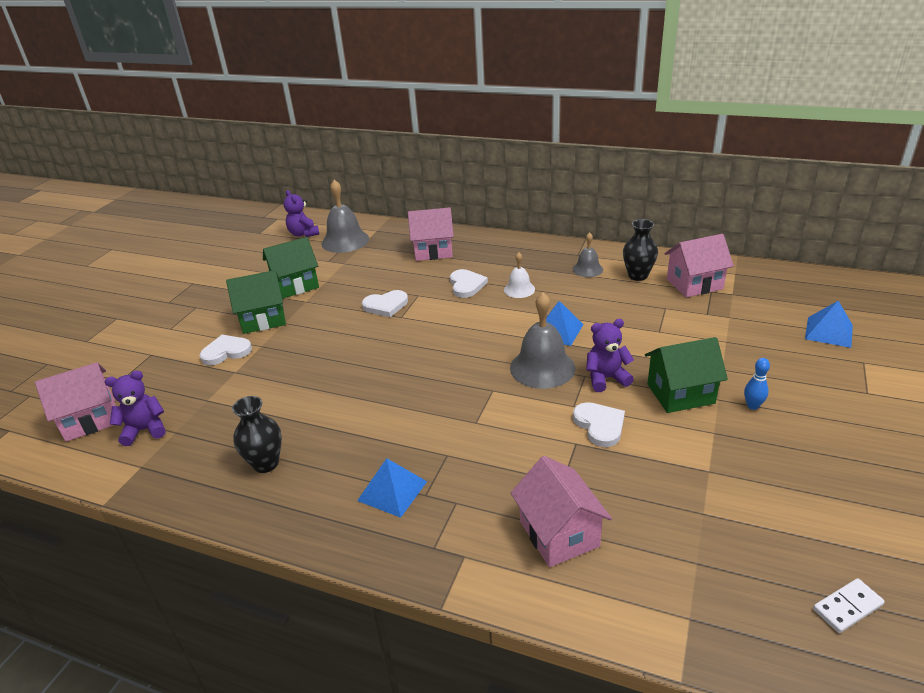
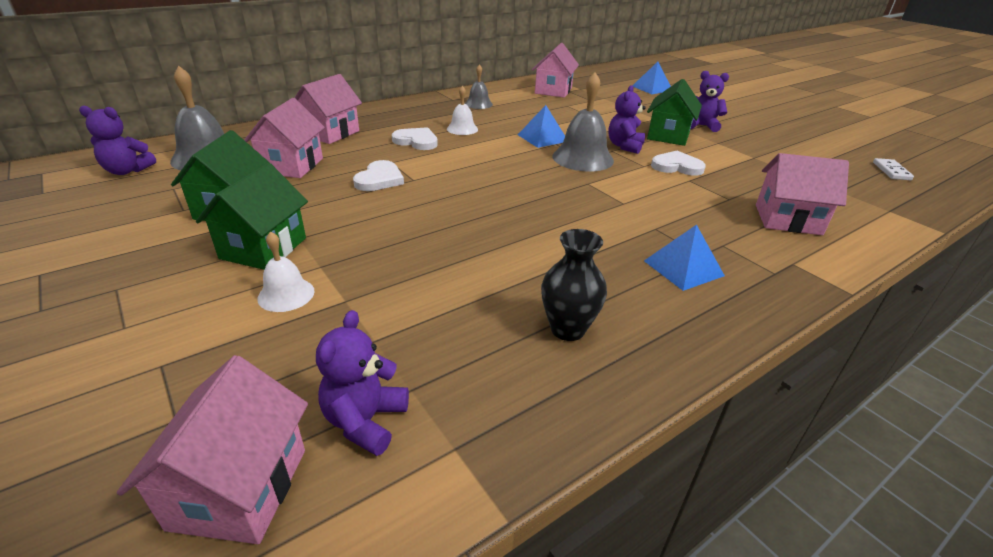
camera: 60 degrees left, 0 degrees up
(226, 352) = (286, 294): white heart -> white bell
(367, 269) = (292, 166): none -> pink house
(638, 276) = (515, 97): black vase -> none
(752, 406) = (701, 126): blue bowling pin -> purple teddy bear

